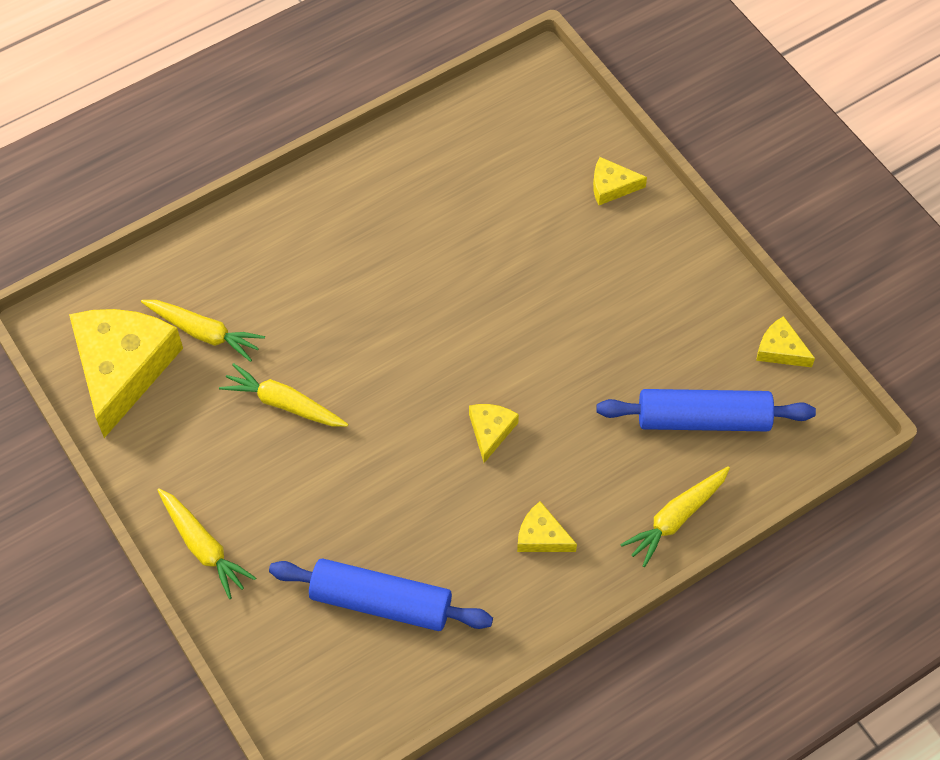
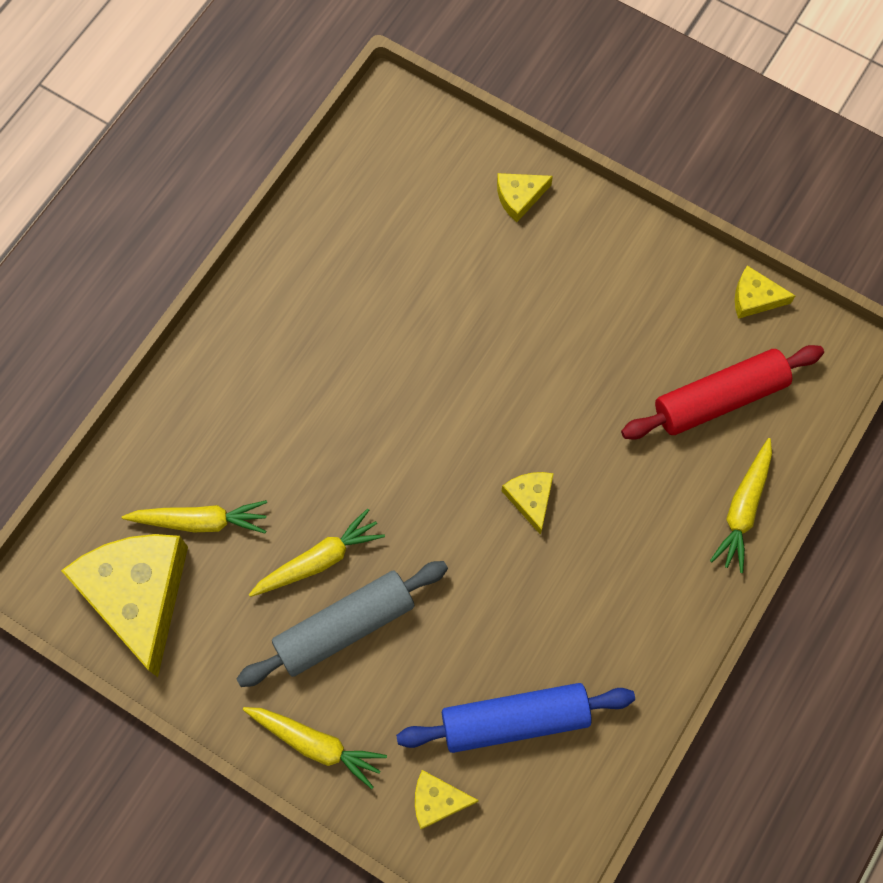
camera: 25 degrees left, 10 degrees up
(277, 465) = (344, 626): none -> grey rolling pin
(284, 404) = (318, 560): yellow carrot -> yellow carrot turned 150 degrees clockwise
(541, 536) = (630, 583): yellow cheese -> yellow cheese (437, 800)
(703, 419) = (719, 398): blue rolling pin -> red rolling pin

